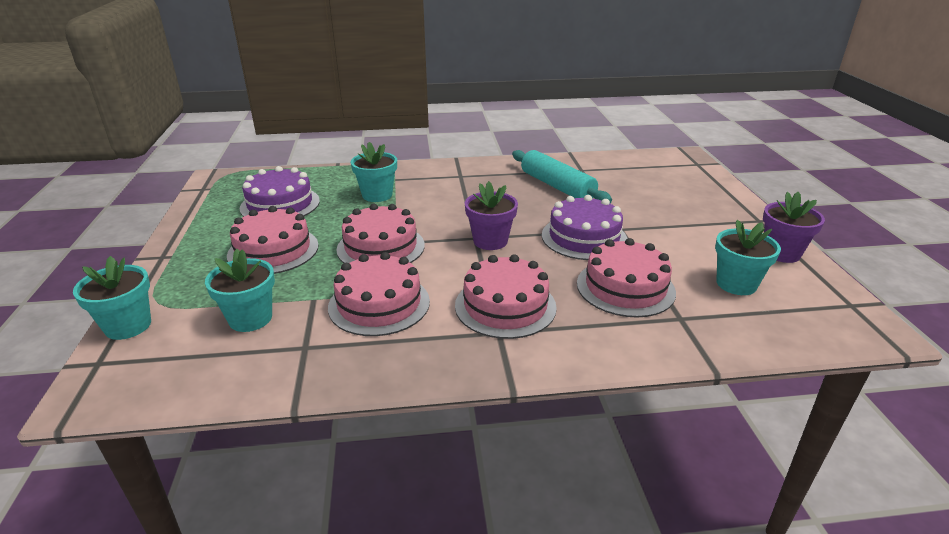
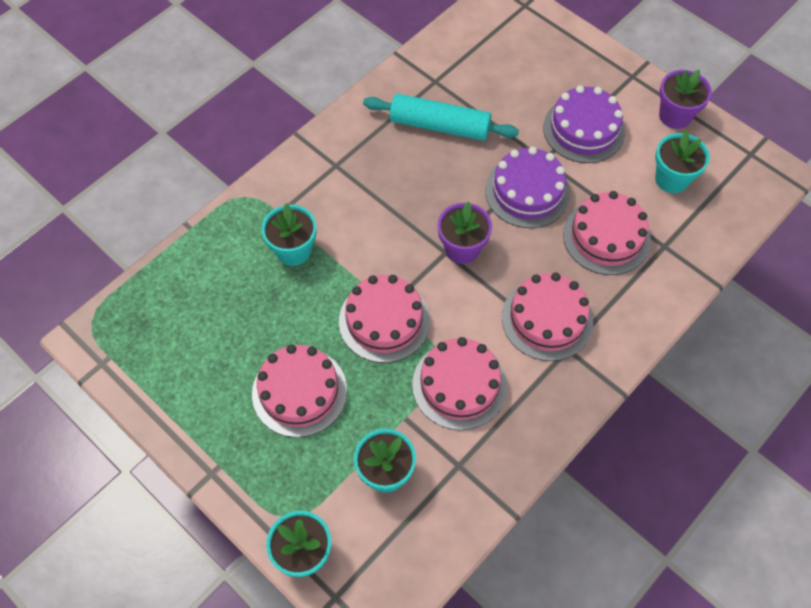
camera: 40 degrees left, 30 degrees up
(280, 204) = (219, 329): purple cake -> purple cake (584, 129)

